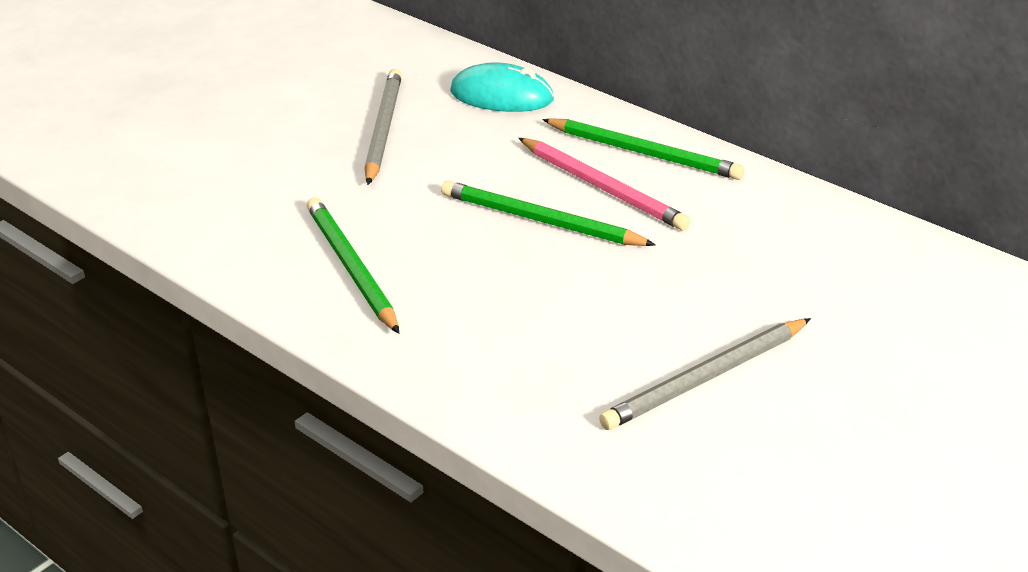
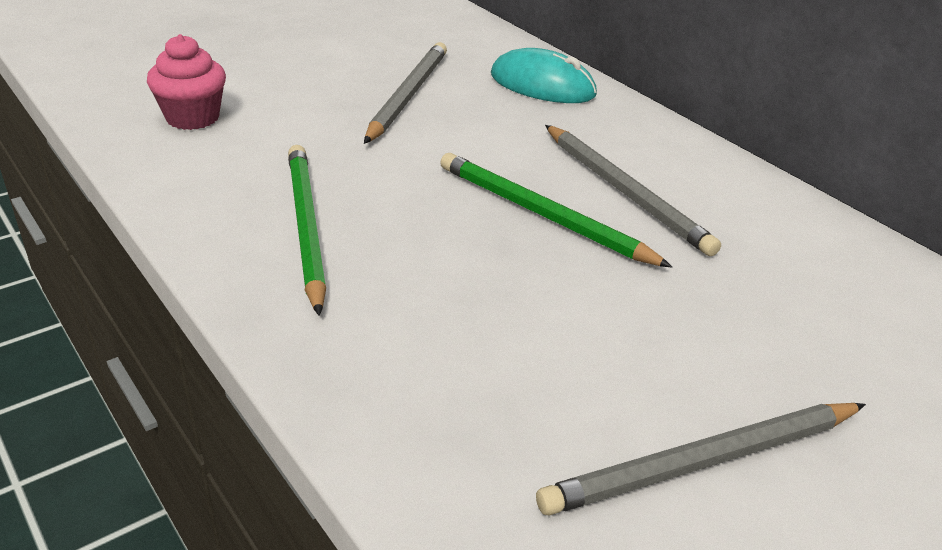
camera: 10 degrees right, 0 degrees up
(199, 188) = (192, 117): none -> pink cupcake
(603, 187) = (625, 192): pink pencil -> grey pencil
(644, 153) = (681, 164): green pencil -> none

